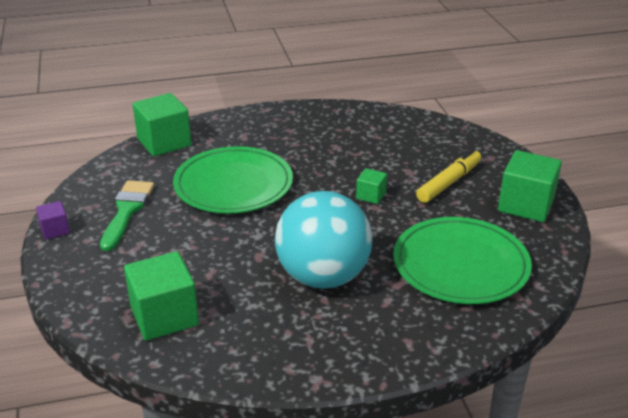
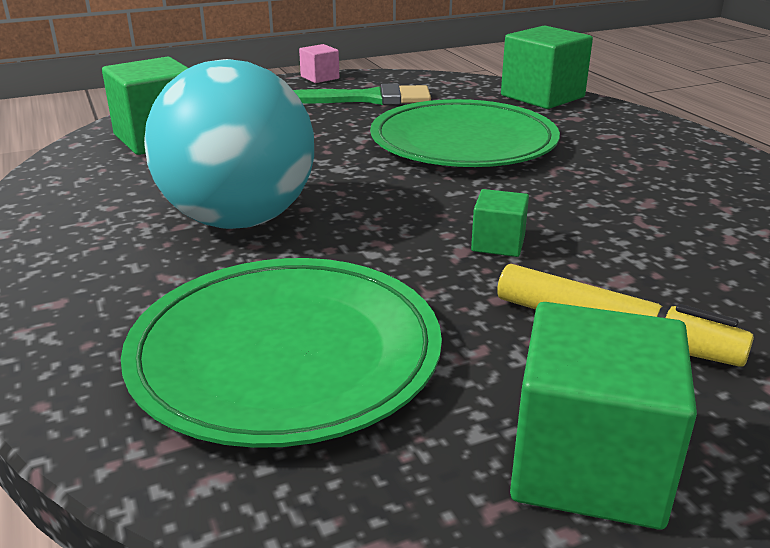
camera: 80 degrees right, 5 degrees down
(55, 230) = (320, 77): purple cube -> pink cube

